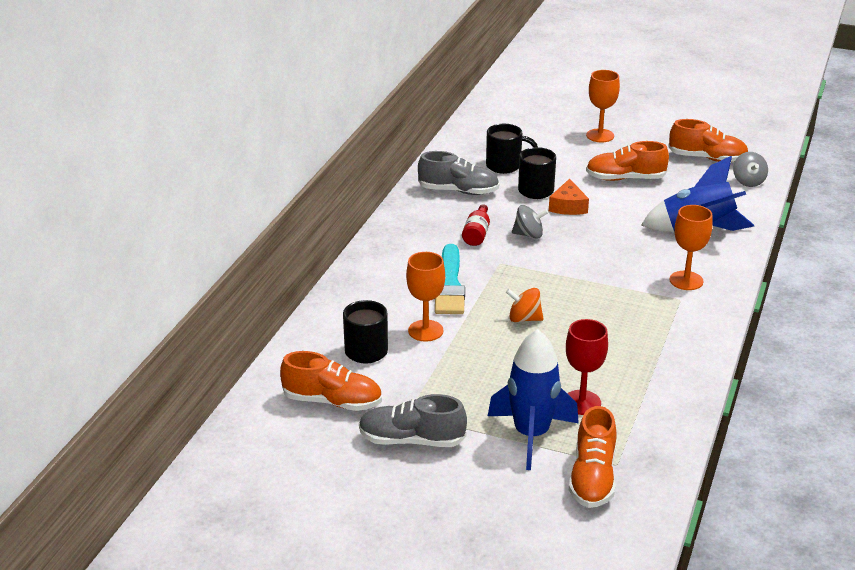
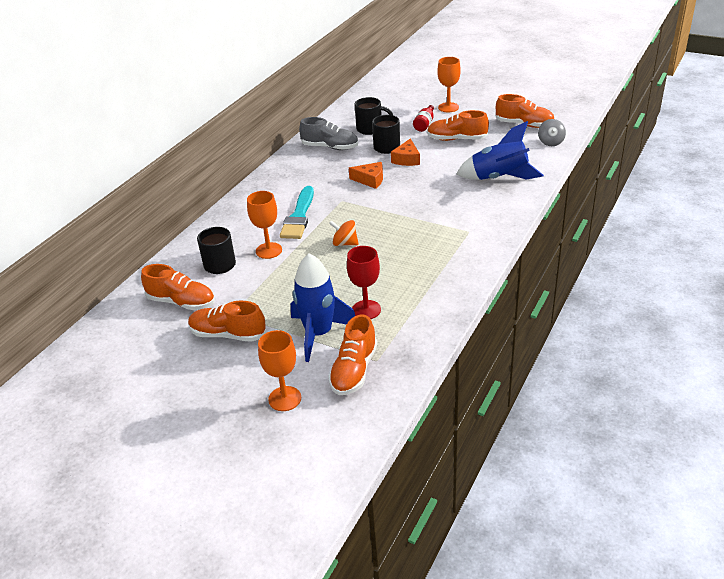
camera: 10 degrees right, 5 degrees up
(412, 440) = (228, 334): grey shoe -> orange shoe
(477, 234) = (332, 179): red bottle -> red bottle (424, 124)
(529, 235) = (370, 180): grey spinning top -> orange cheese
(686, 280) = (478, 217): orange goblet -> orange goblet (285, 398)

